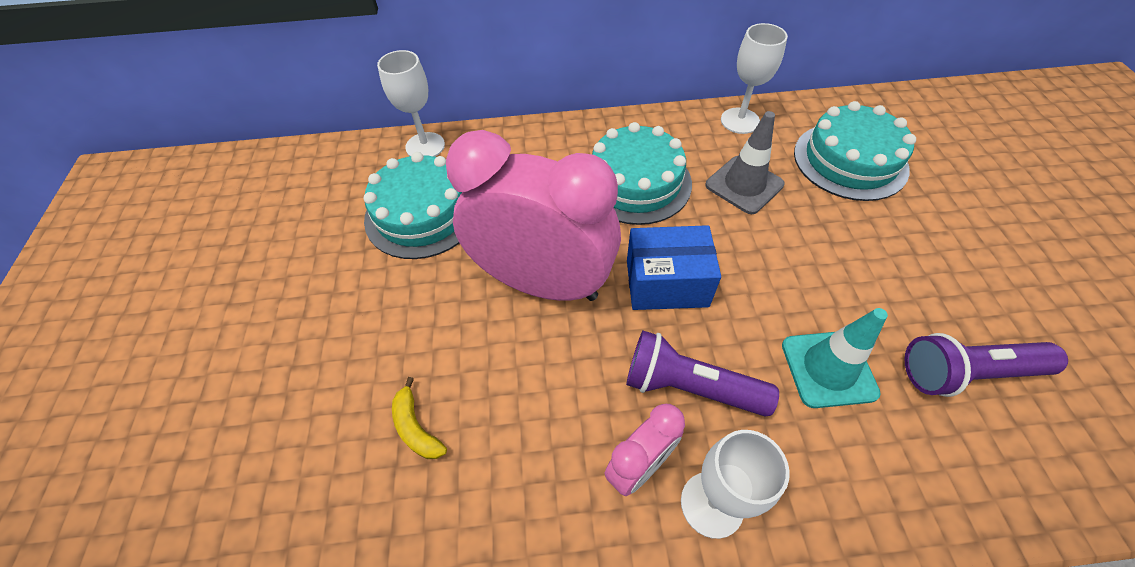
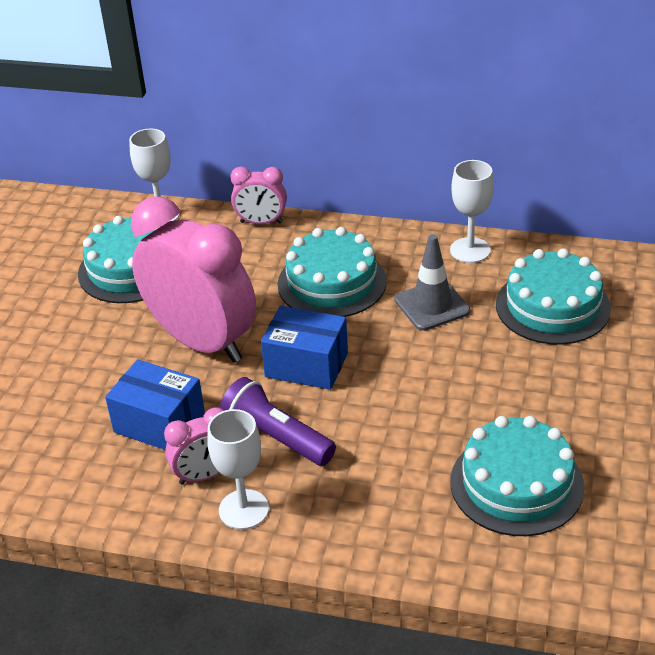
camera: 20 degrees right, 15 degrees down
(416, 427) = (55, 413): yellow banana -> none
(530, 133) = (261, 222): none -> pink clock
(549, 406) = (159, 423): none -> blue box
(828, 369) = (399, 453): turquoise traffic cone -> none
(966, 373) = (516, 484): purple flashlight -> turquoise cake

